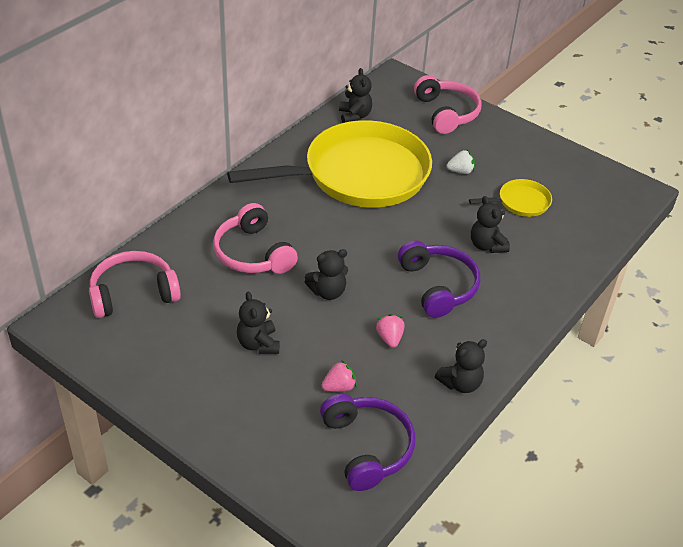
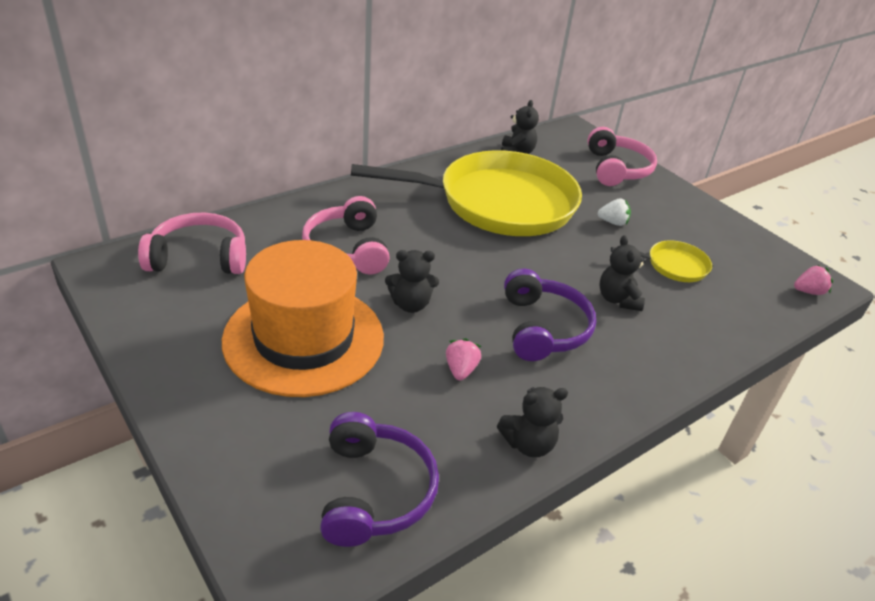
camera: 15 degrees right, 5 degrees down
(258, 344) = (304, 338): black teddy bear -> orange hat
(339, 387) = (374, 409): pink strawberry -> pink strawberry (808, 291)

